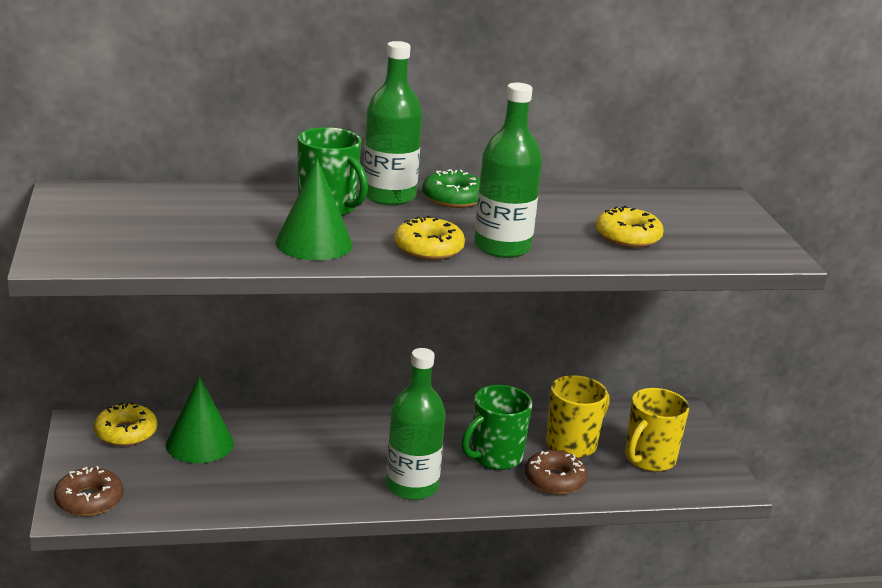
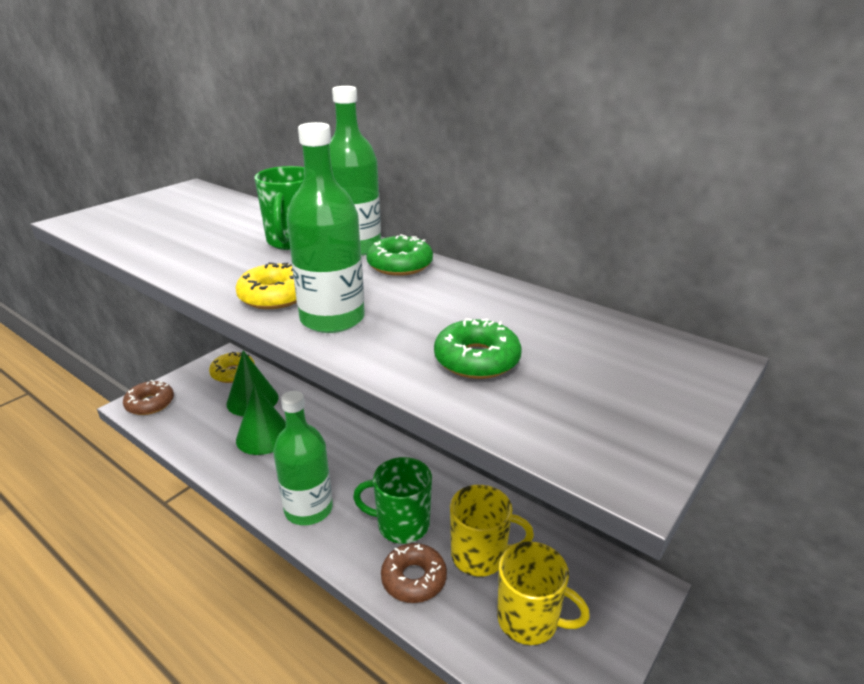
camera: 50 degrees right, 5 degrees up
(314, 243) = (215, 261): green cone -> green cone (264, 436)
(628, 237) = (477, 359): yellow donut -> green donut
(649, 459) = (529, 620): yellow mug -> yellow mug turned 150 degrees counterclockwise

